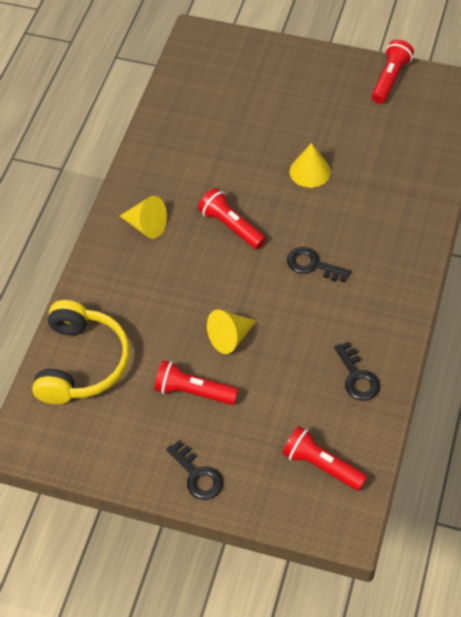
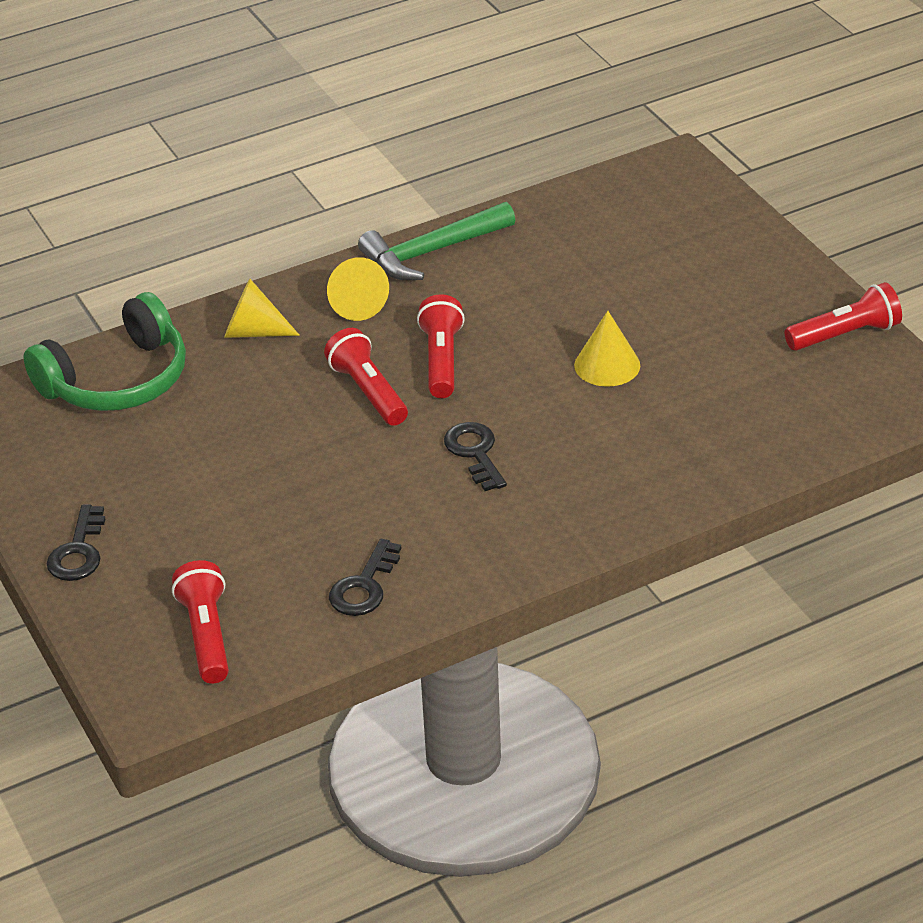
camera: 45 degrees right, 15 degrees down
(82, 363) = (117, 380): yellow headphones -> green headphones
(145, 168) = (431, 252): none -> green hammer
(193, 391) = (182, 478): red flashlight -> red flashlight (368, 392)
(230, 337) = (289, 458): yellow cone -> yellow cone (253, 332)

